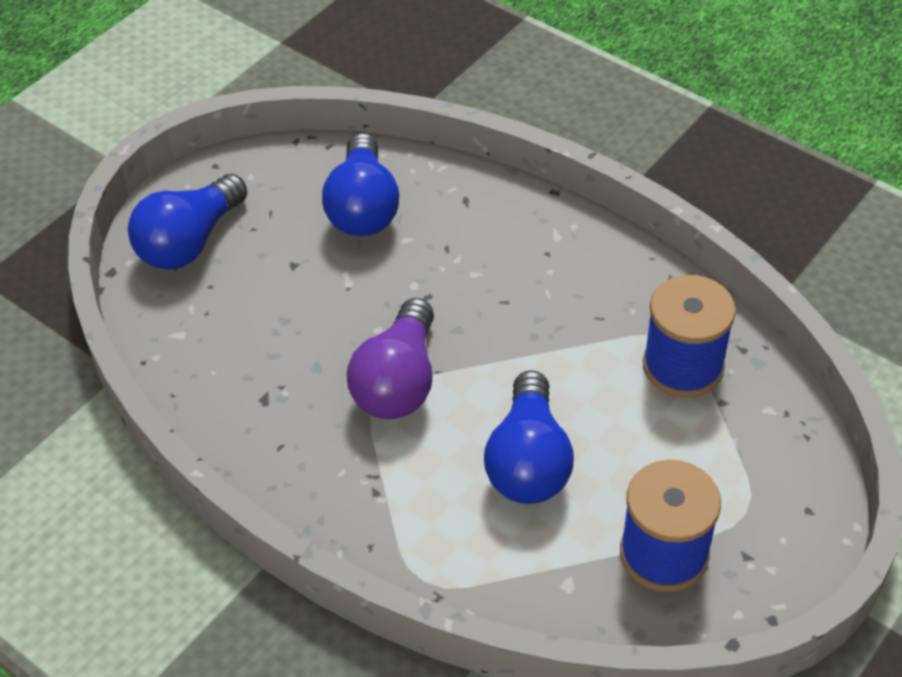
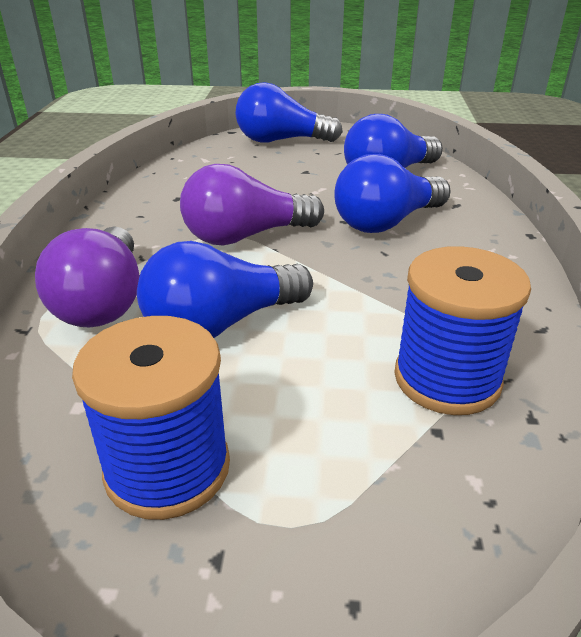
camera: 55 degrees right, 15 degrees down
(433, 528) = (103, 301): none -> purple light bulb
(457, 268) = (386, 222): none -> blue light bulb

